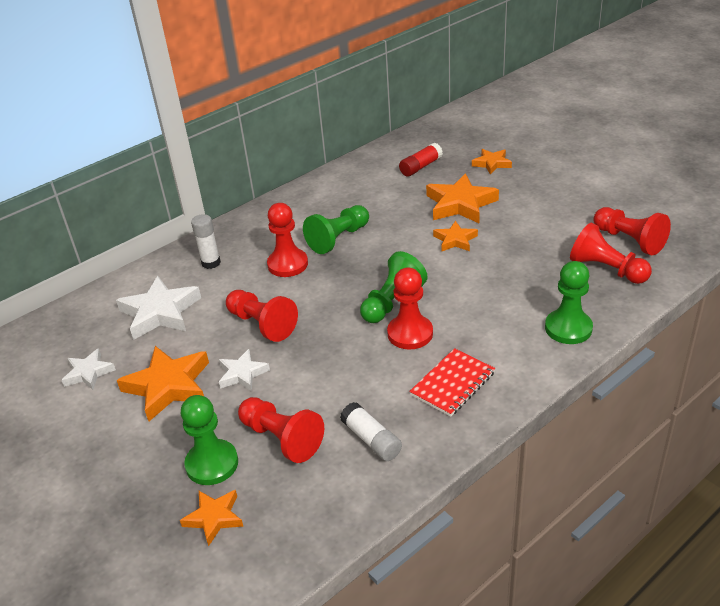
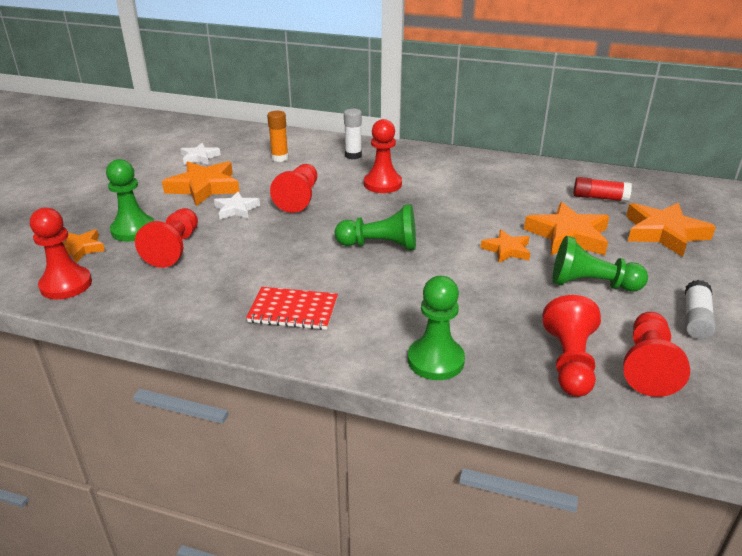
camera: 55 degrees right, 5 degrees down
(160, 312) = (280, 158): white star -> orange glue stick
(338, 239) = (440, 194): green pawn -> green pawn (591, 284)
(371, 440) = (195, 289): white glue stick -> white glue stick (695, 319)
(410, 333) = (344, 267): red pawn -> red pawn (66, 285)
(492, 163) = (664, 233): orange star -> orange star, size x1.74

